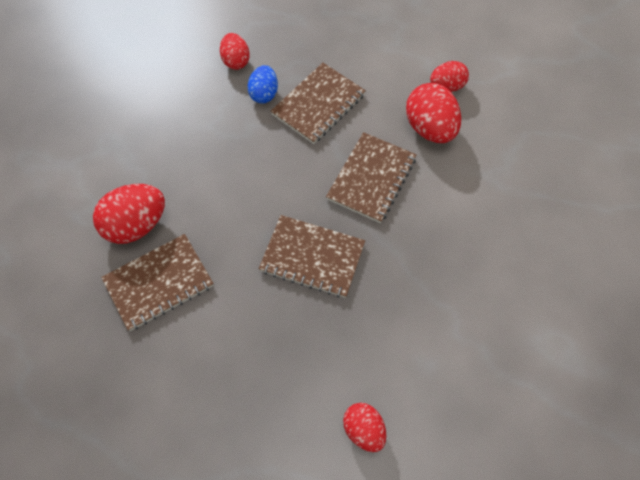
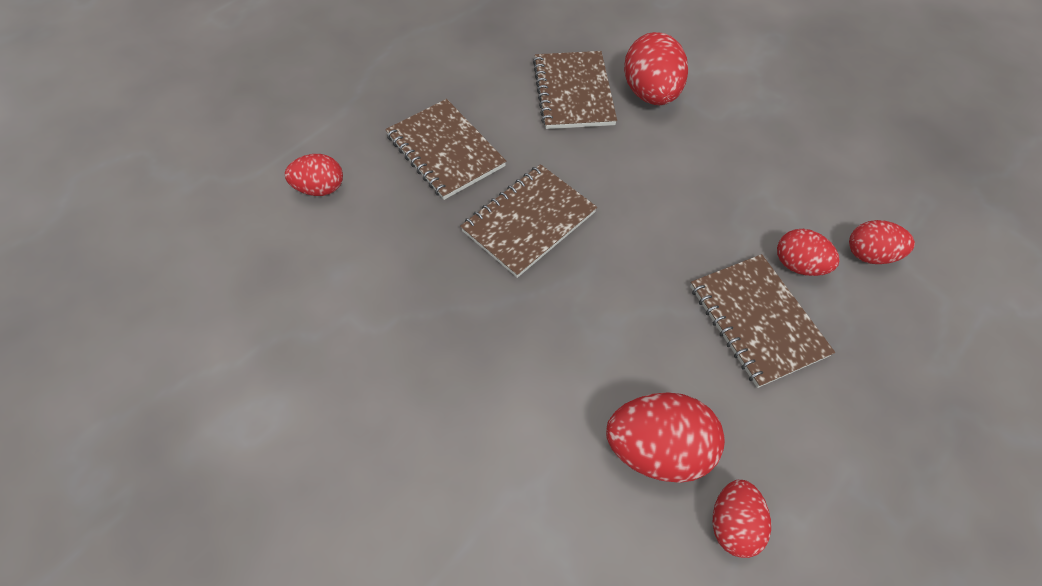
camera: 115 degrees right, 5 degrees down
(264, 94) = (798, 265): blue egg -> red egg
(371, 179) = (605, 329): brown notebook -> brown notebook (445, 151)

